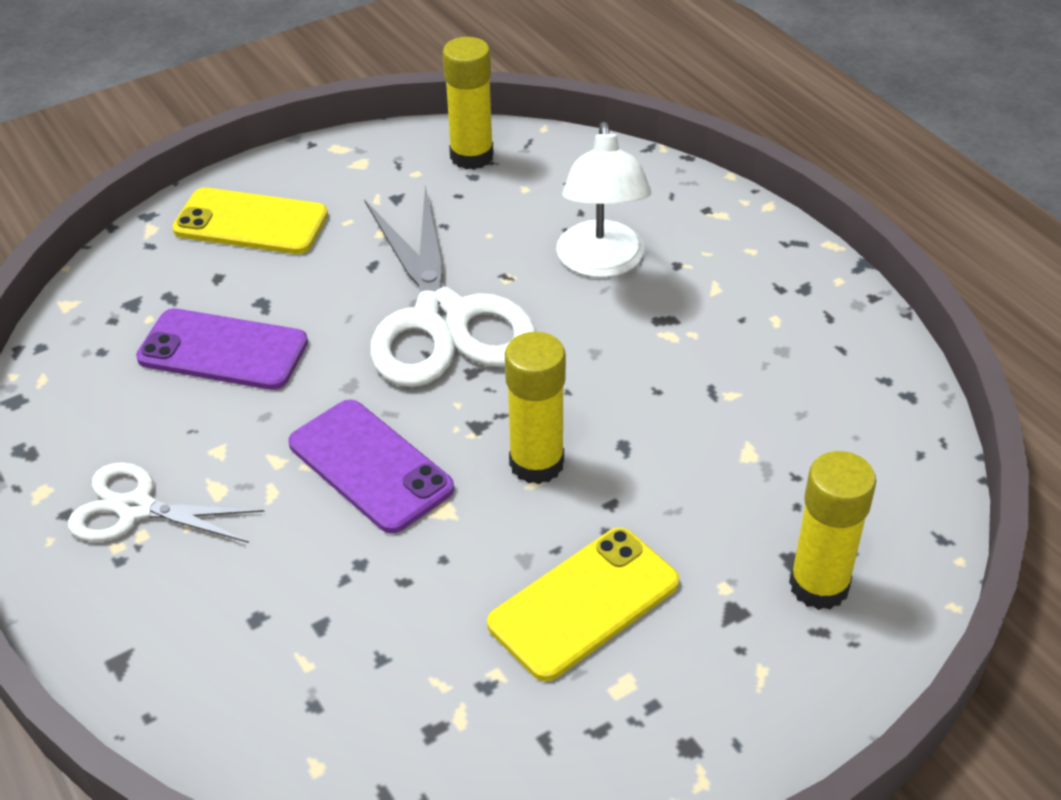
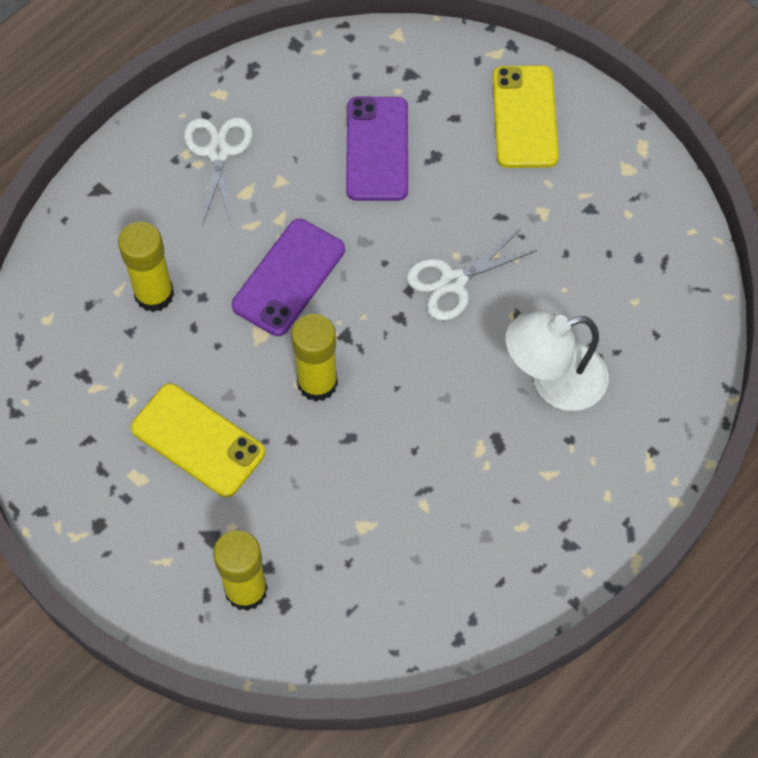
camera: 75 degrees right, 20 degrees up
(442, 318) = (453, 282): white scissors -> white scissors, size x0.55
(471, 156) = (665, 249): yellow glue stick -> yellow glue stick (154, 294)

